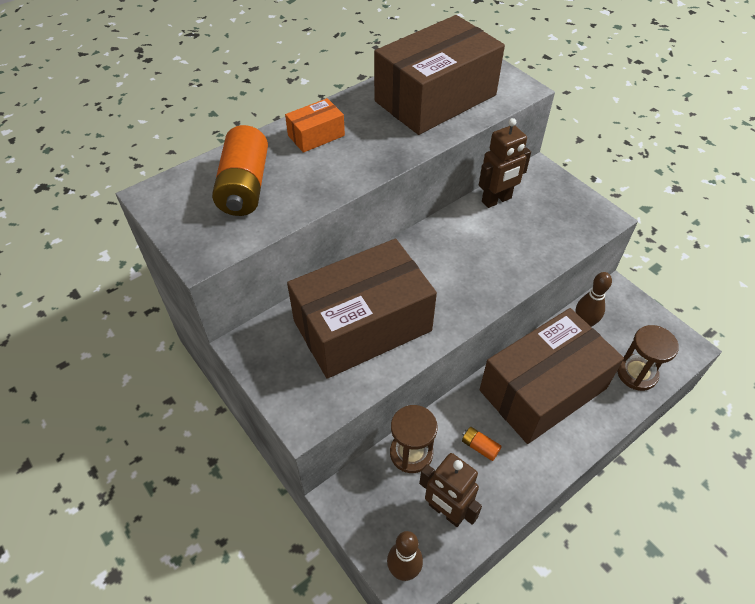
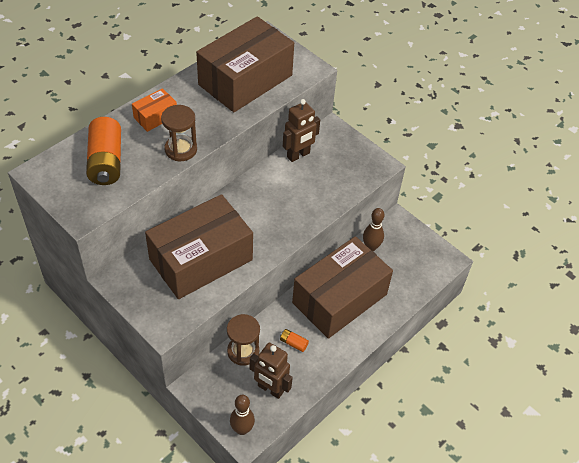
camera: 10 degrees left, 0 degrees up
(637, 373) = (409, 282): brown hourglass -> brown hourglass (181, 149)

